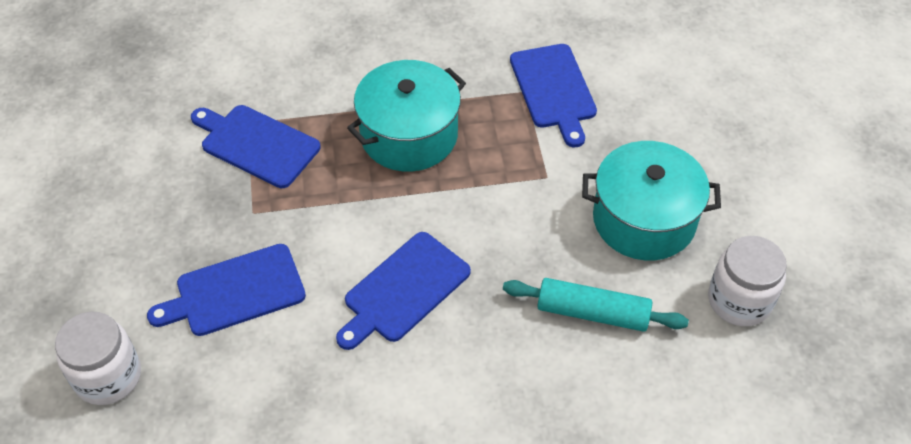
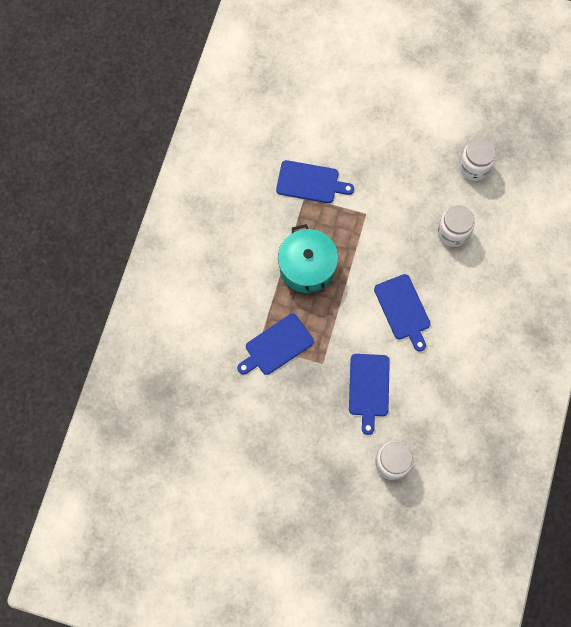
camera: 65 degrees left, 20 degrees up
(592, 313) = (453, 232): turquoise rolling pin -> white jar
(644, 219) = (412, 183): turquoise pot -> none

